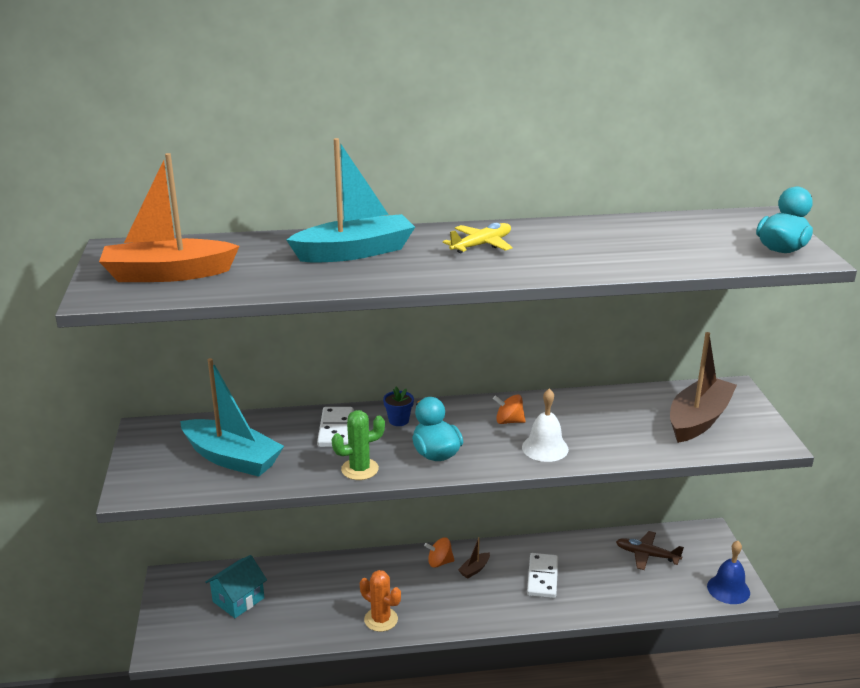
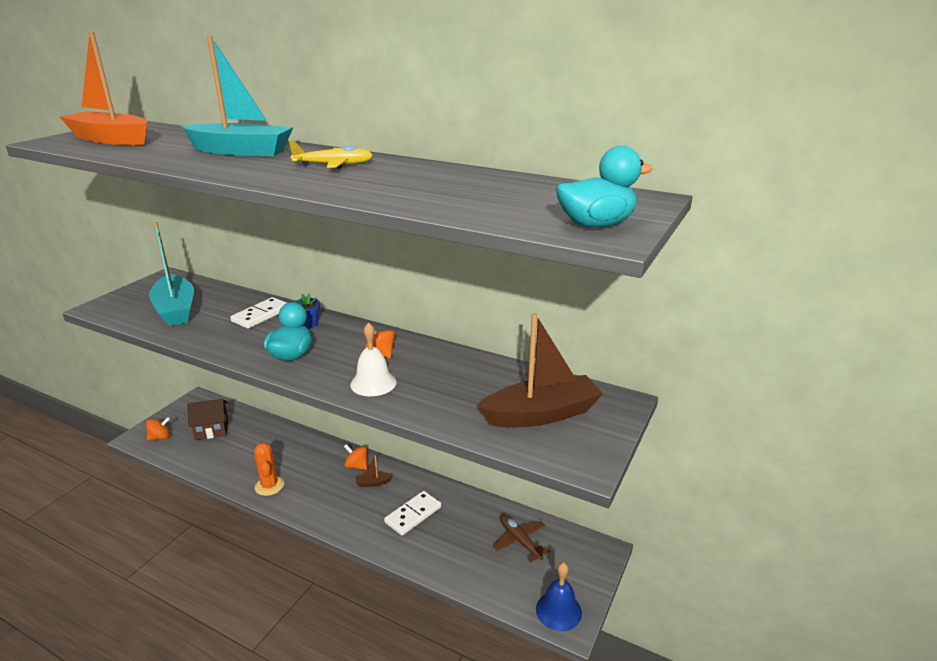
camera: 35 degrees right, 0 degrees up
(189, 635) = (160, 437): none -> orange spinning top
(238, 600) = (212, 429): turquoise house -> brown house
(360, 469) = (229, 345): green cactus -> none

